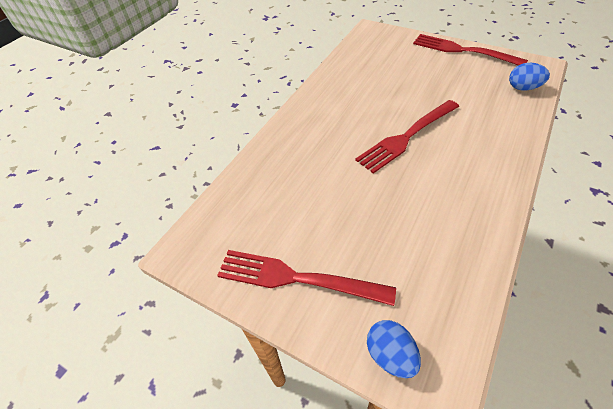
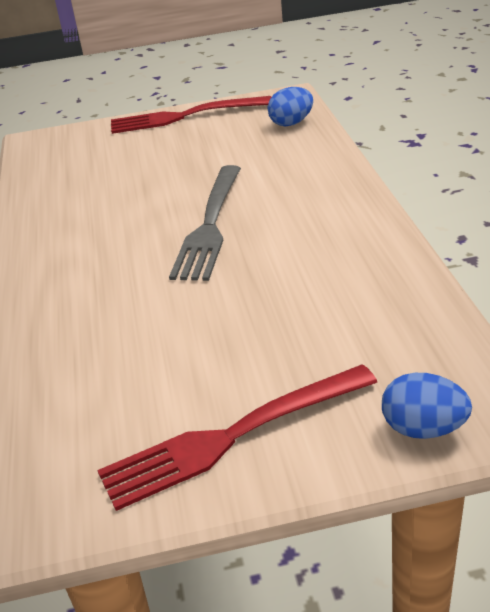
camera: 40 degrees left, 15 degrees down
(407, 137) = (210, 225): red fork -> grey fork

